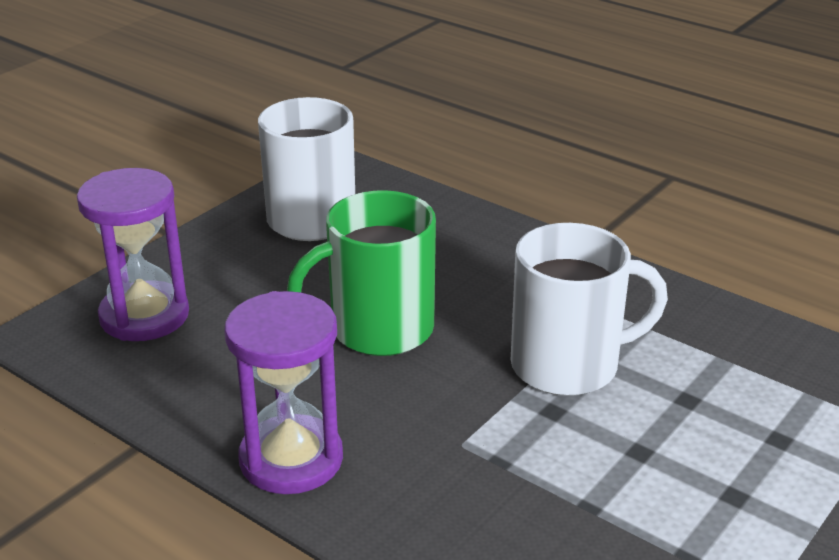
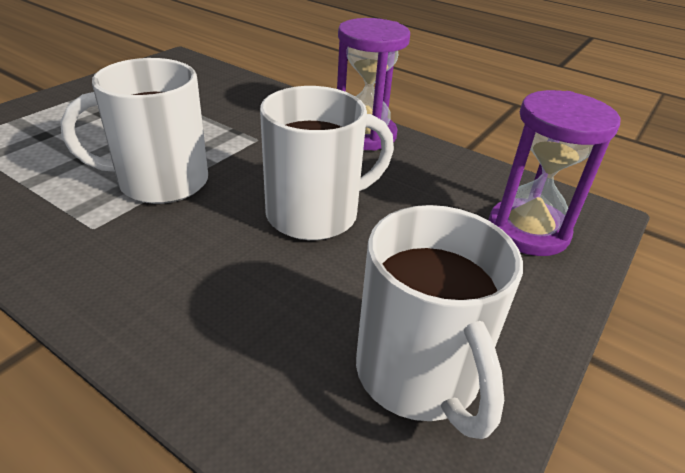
camera: 175 degrees right, 5 degrees up
(378, 330) = (315, 214): green mug -> white mug

